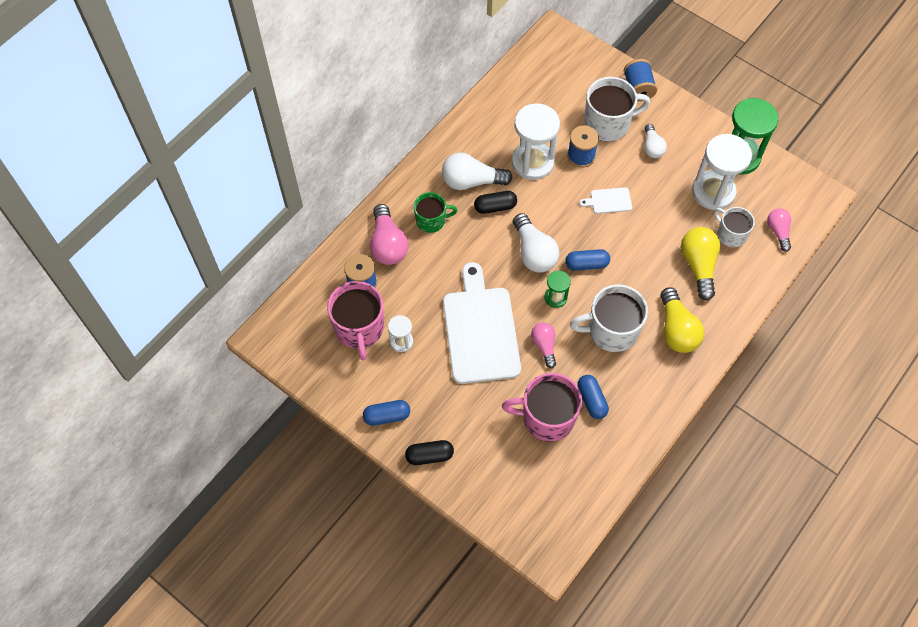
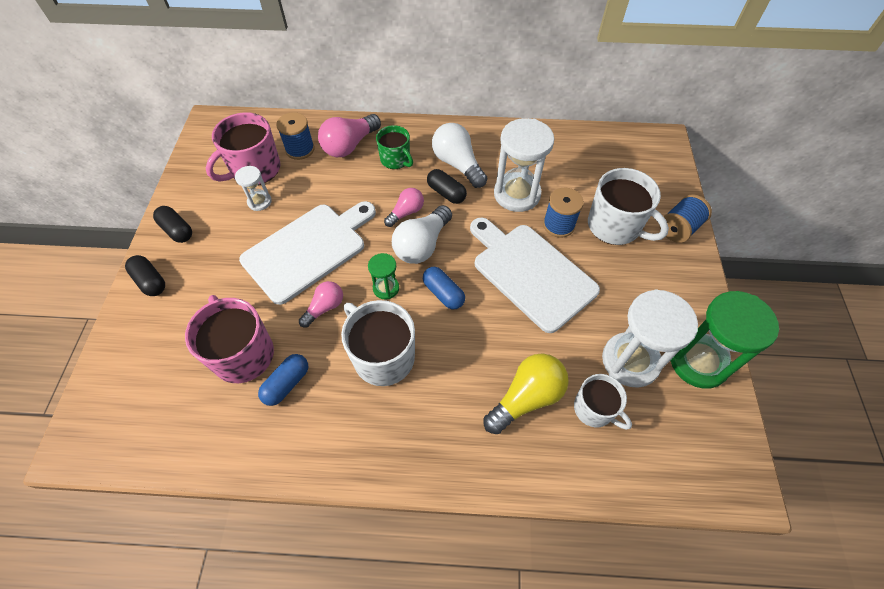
camera: 55 degrees right, 5 degrees down
(387, 416) = (177, 230): blue capsule -> black capsule
(609, 201) = (531, 273): white cutting board -> white cutting board, size x2.40
(652, 147) = (626, 275): white light bulb -> none
(676, 330) = (428, 420): yellow light bulb -> none
(730, 234) = (594, 409): white mug -> white mug turned 120 degrees clockwise
(778, 232) = (645, 461): pink light bulb -> pink light bulb (406, 212)

